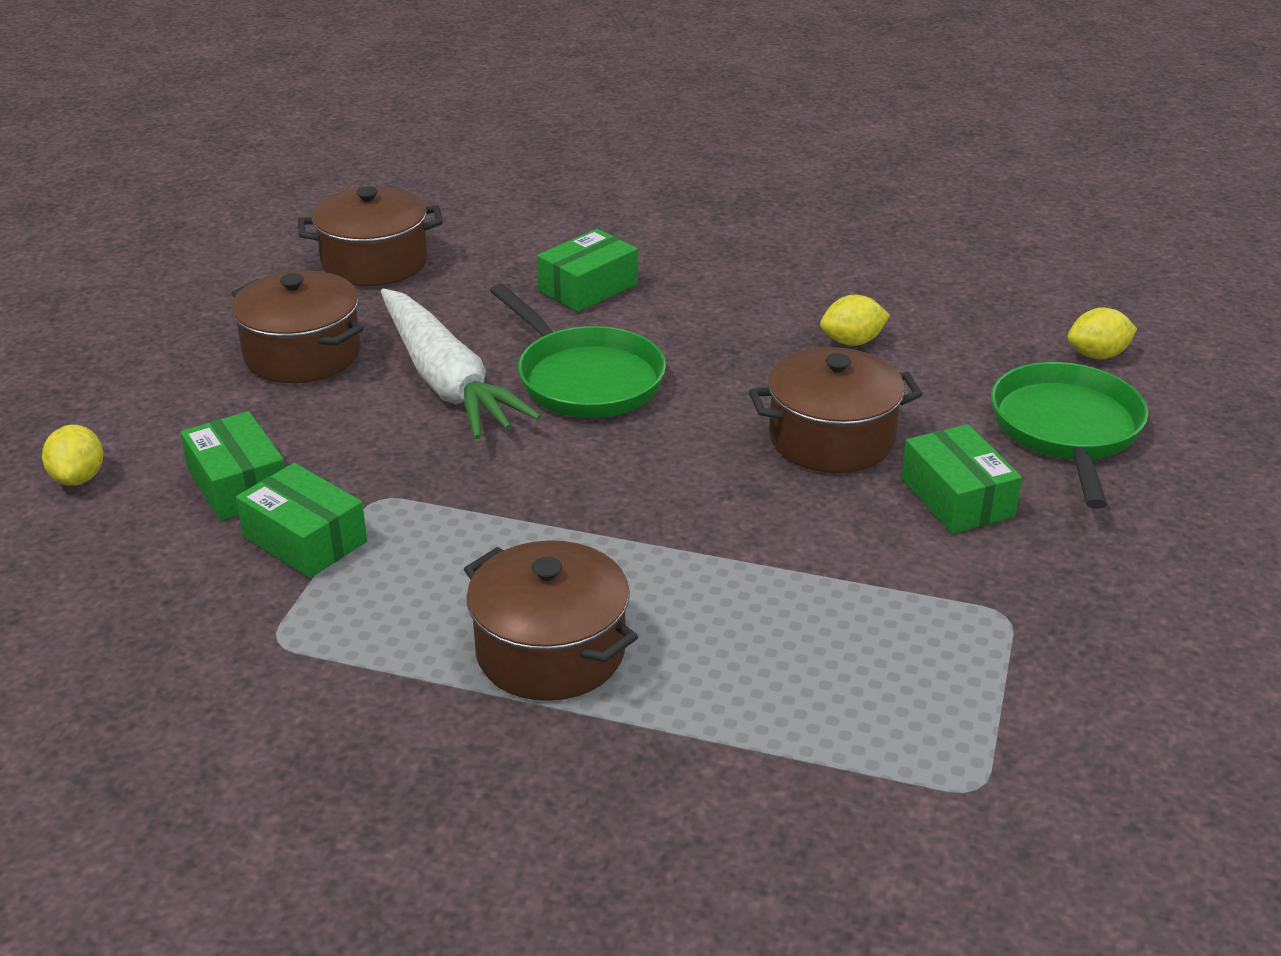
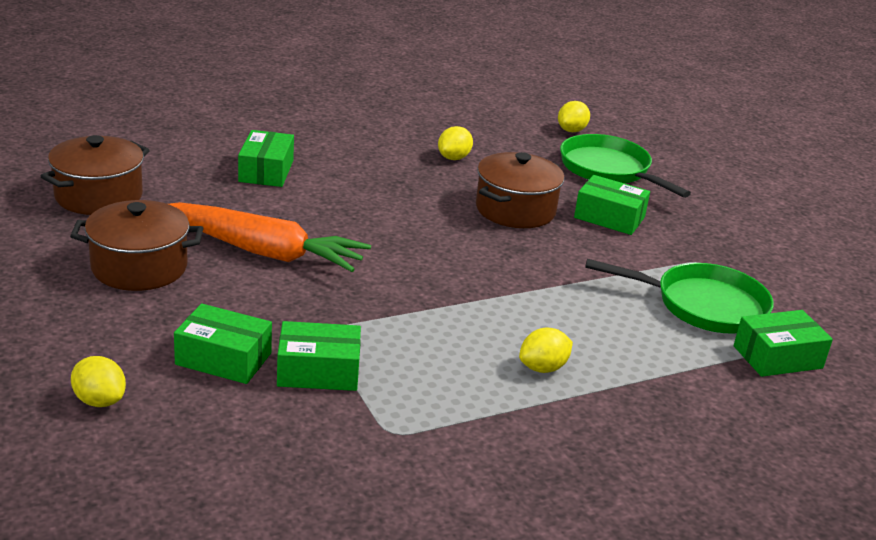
camera: 45 degrees left, 5 degrees down
(446, 381) = (262, 251): white carrot -> orange carrot
(550, 652) = (543, 368): brown pot -> yellow lemon
(585, 379) = (343, 222): green pan -> green pan (703, 305)
(904, 796) = (777, 357): none -> green box

